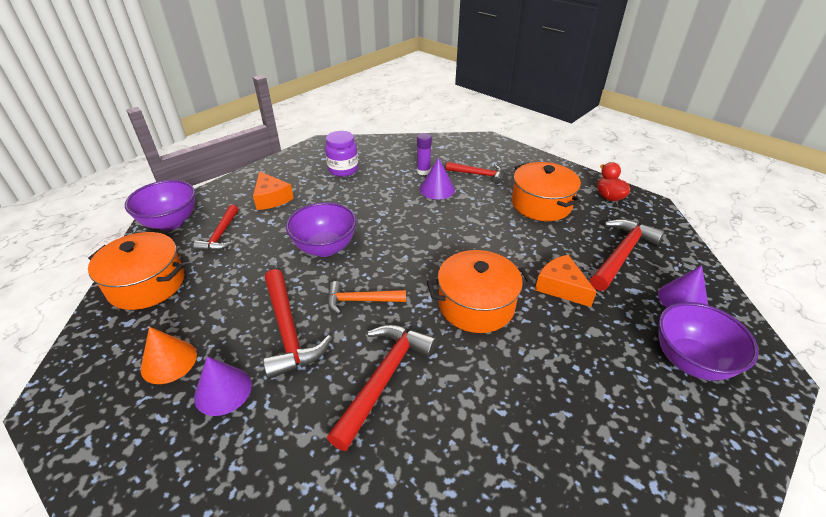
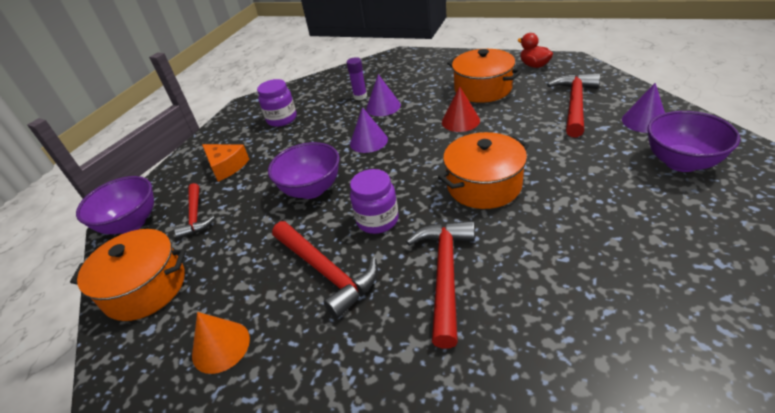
camera: 15 degrees left, 0 degrees up
(223, 390) = (297, 348): purple cone -> purple cone (368, 141)
(360, 300) = (377, 220): orange hammer -> purple jar
(478, 174) = (412, 83): red hammer -> none
(498, 230) = (460, 121): none -> red cone
(561, 287) = (544, 146): orange cheese -> none

